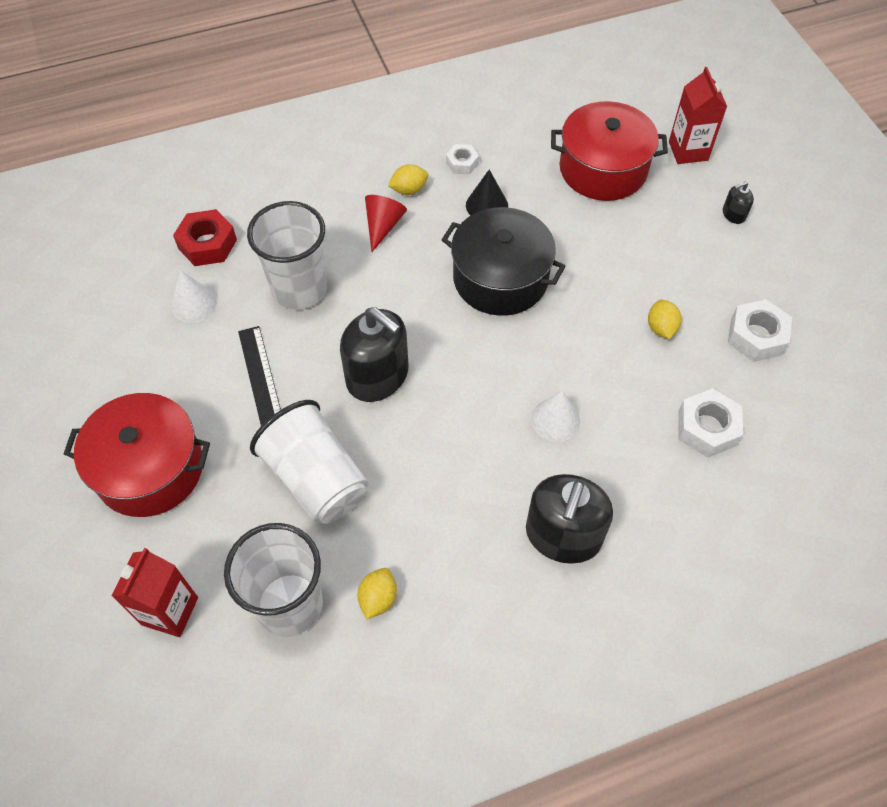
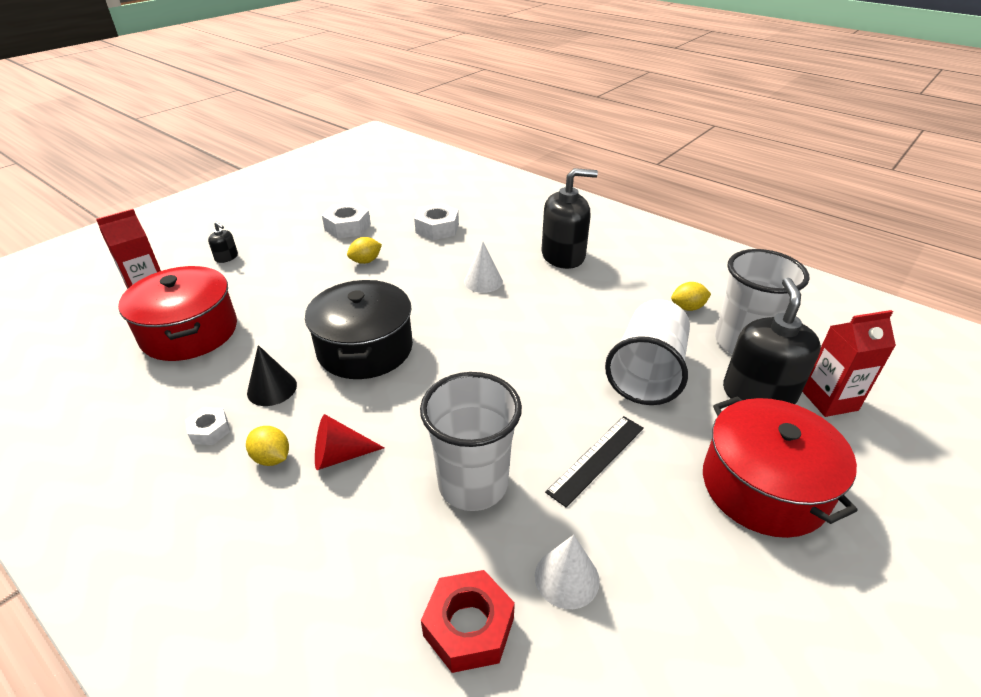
camera: 120 degrees left, 20 degrees down
(377, 376) = (525, 379): black soap dispenser -> black soap dispenser (758, 393)

